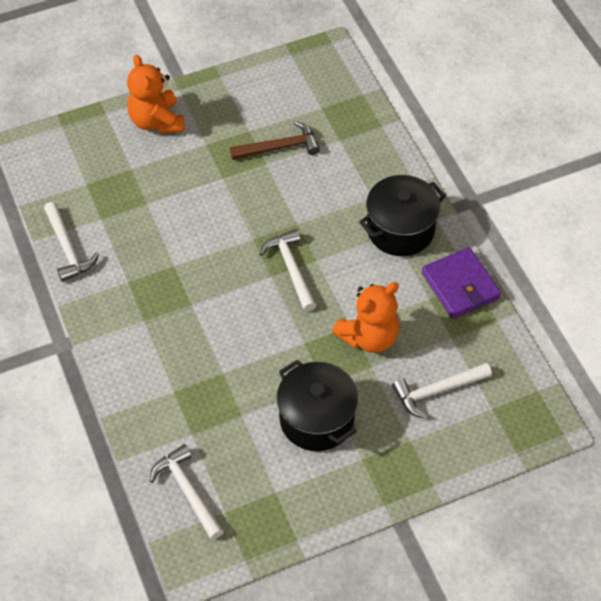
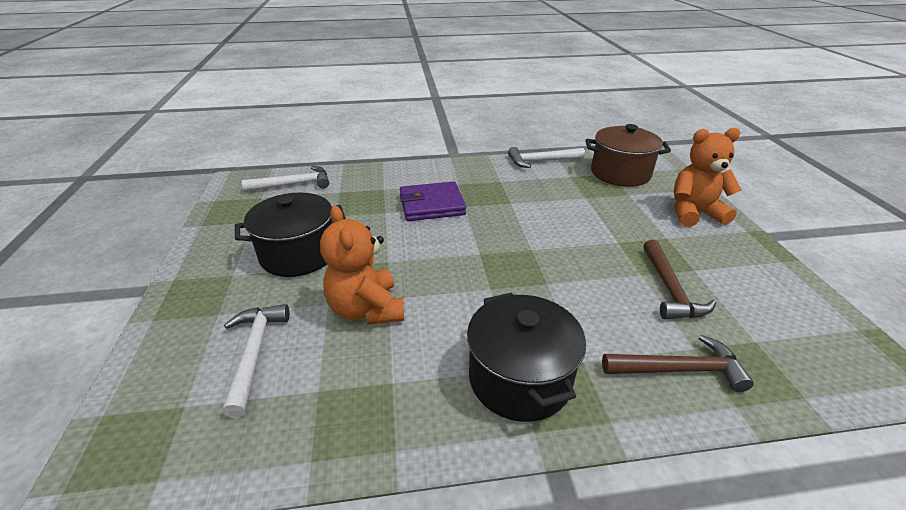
camera: 105 degrees right, 20 degrees down
(84, 174) = (620, 173): none -> brown pot
(291, 269) = (484, 268): white hammer -> none
(362, 149) = (679, 369): none -> brown hammer
(460, 286) = (395, 428): purple wallet -> purple wallet (432, 205)

